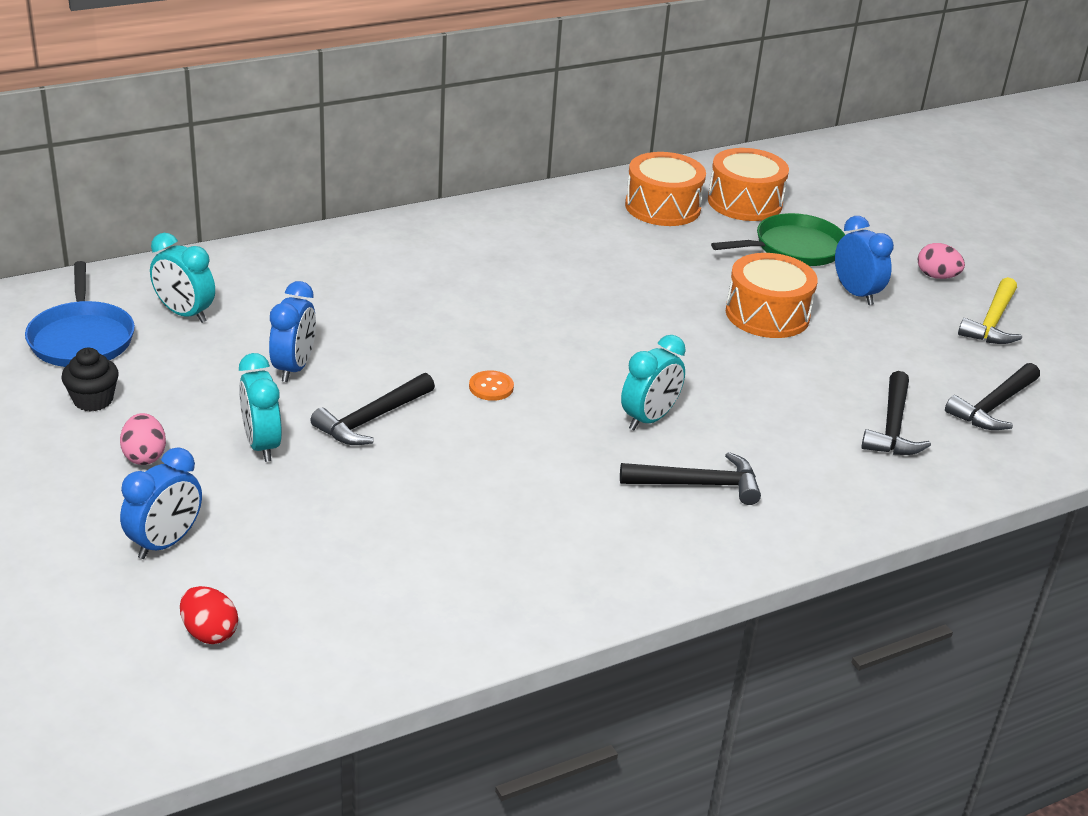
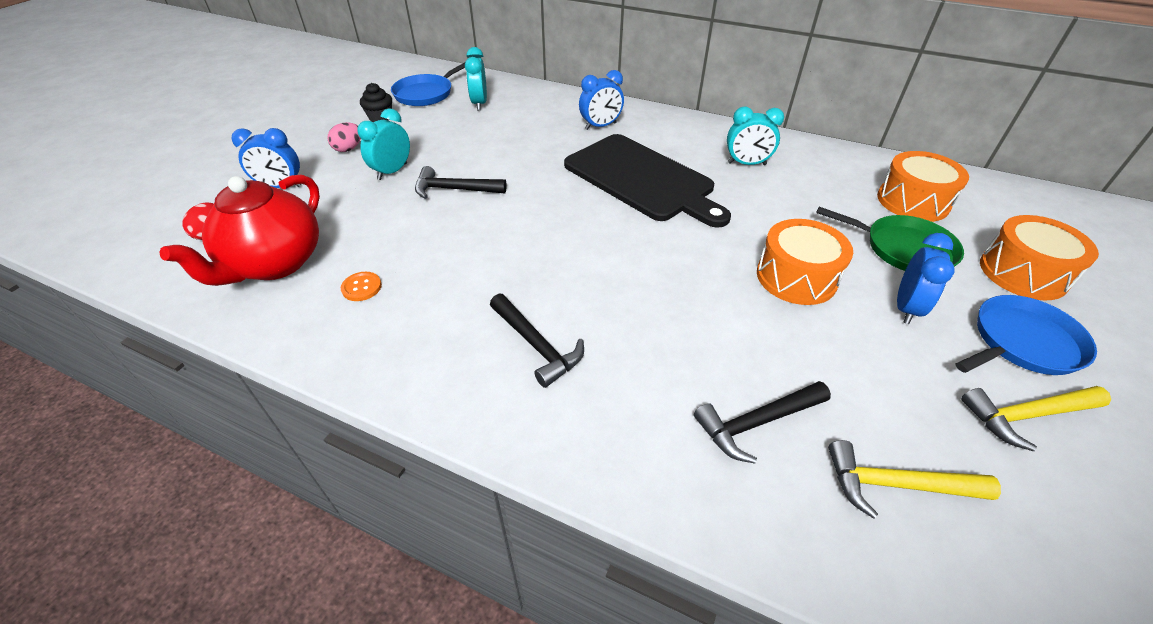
camera: 55 degrees right, 10 degrees up
(294, 368) = (472, 148): blue clock -> blue clock (600, 126)
(353, 600) = (275, 264): none -> red teapot
(491, 387) = (537, 210): orange button -> orange button (361, 287)
(523, 301) = (642, 179): none -> black cutting board
(649, 419) = (586, 285): turquoise clock -> turquoise clock (746, 164)
(662, 207) = (837, 175): orange drum -> orange drum (1023, 273)
(936, 276) = (1022, 342): pink egg -> blue pan
(993, 406) = (896, 484): black hammer -> yellow hammer

